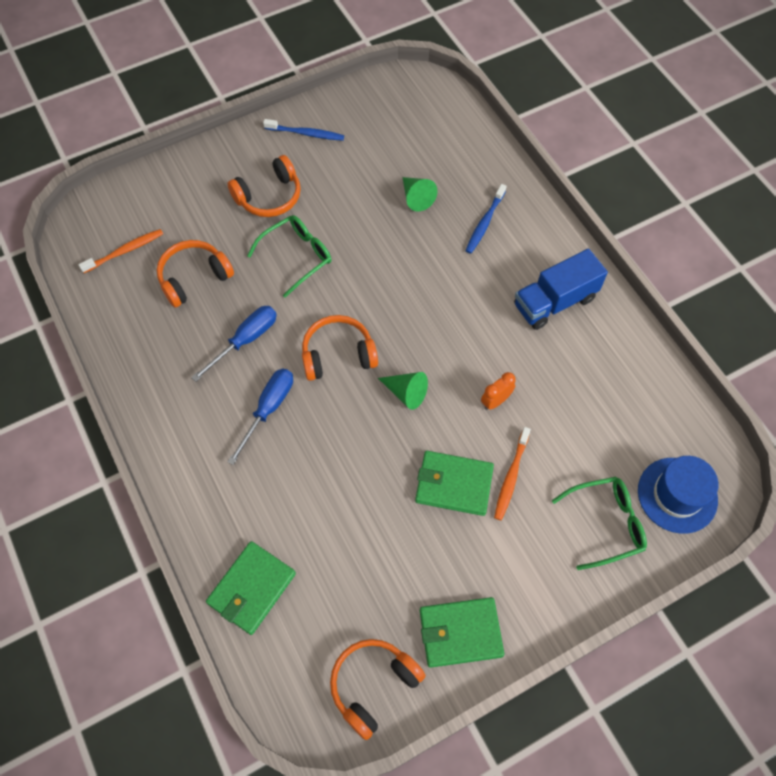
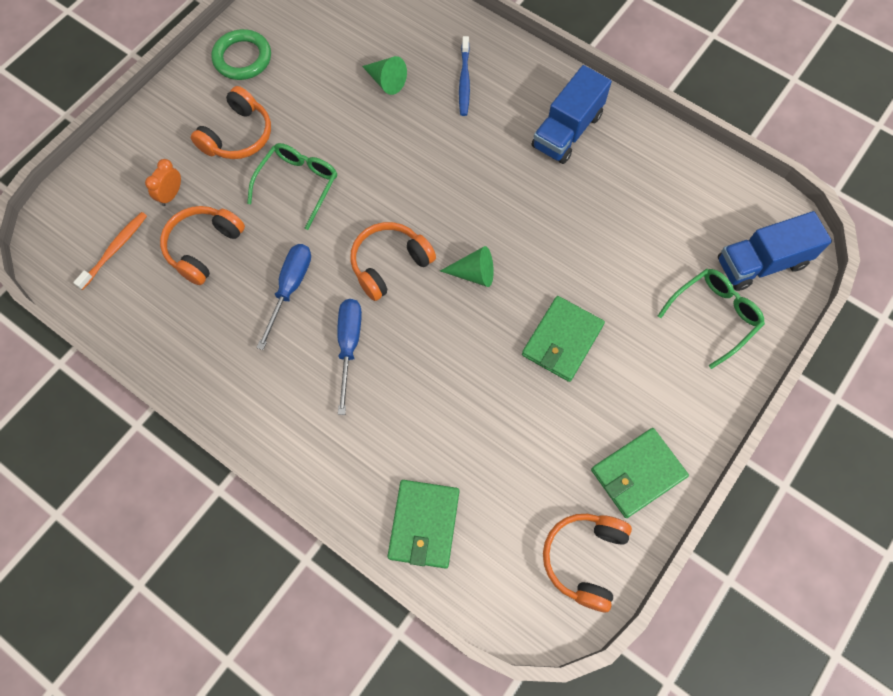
camera: 25 degrees left, 5 degrees up
(306, 133) = (242, 58): blue toothbrush -> green ring
(453, 484) = (562, 340): green wallet -> green wallet turned 45 degrees counterclockwise
(495, 401) = (560, 246): orange clock -> orange clock (171, 195)
(511, 477) = (610, 311): orange toothbrush -> none
(677, 495) = (761, 263): blue hat -> blue truck

